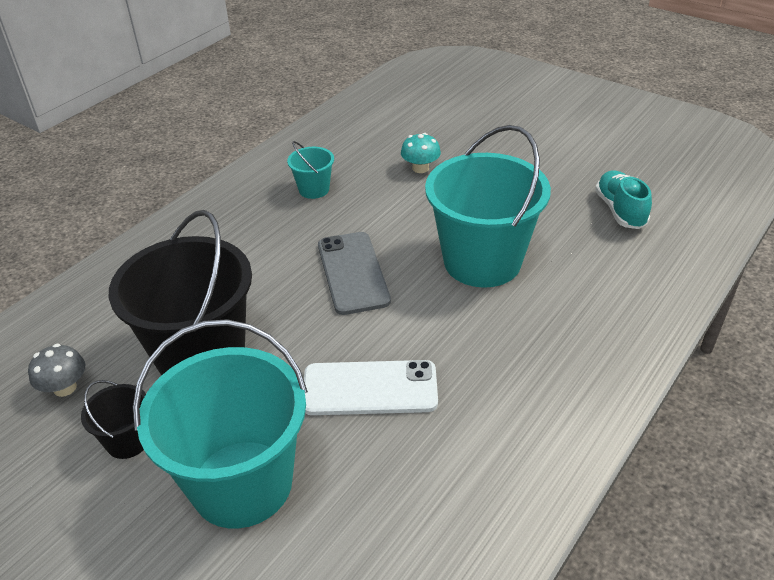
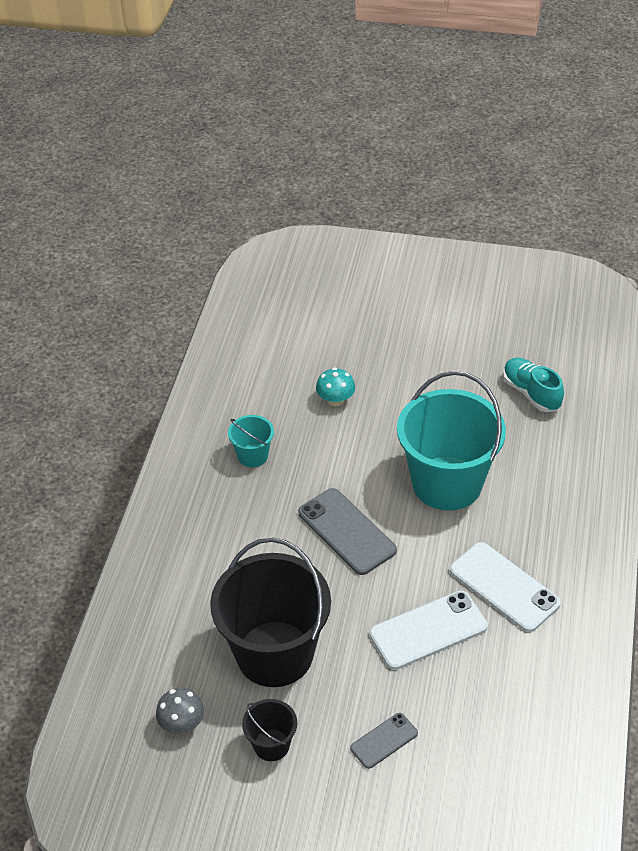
camera: 25 degrees left, 5 degrees up
(242, 483) = (384, 740): turquoise bucket -> grey phone
(481, 374) = (504, 587): none -> white phone

